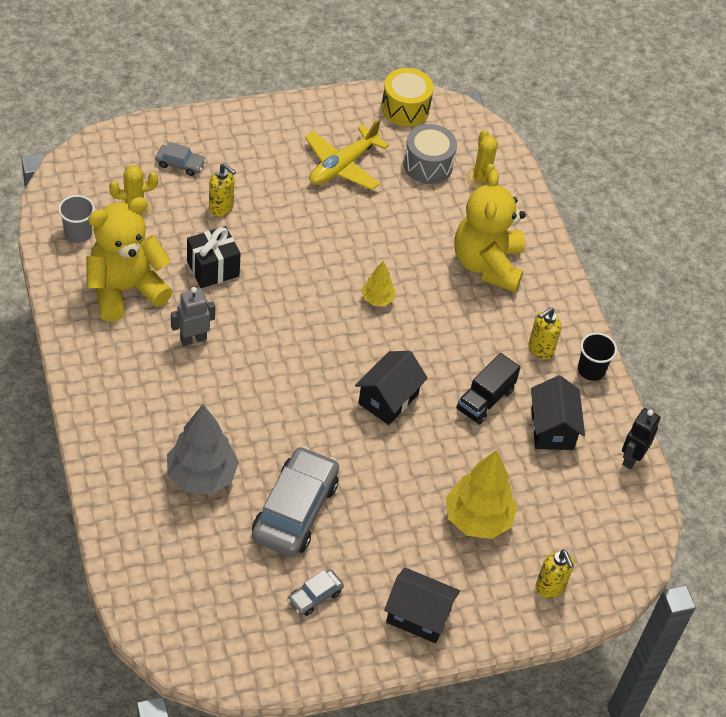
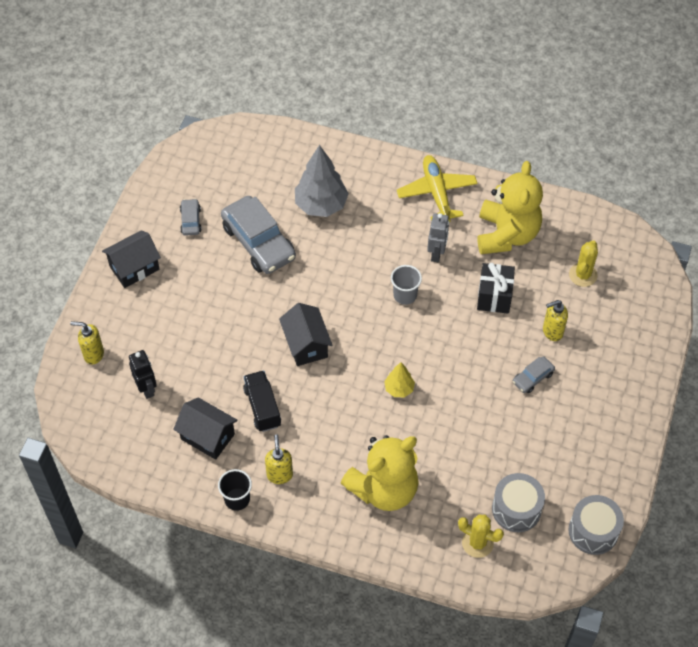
camera: 130 degrees right, 5 degrees up
(78, 233) = (578, 230): grey cup -> grey cup (405, 295)
(180, 164) = (614, 327): grey car -> grey car (533, 378)
(342, 166) = (550, 441): yellow plane -> yellow plane (436, 193)
(405, 108) = (593, 531): yellow drum -> grey drum
(478, 519) = (174, 343): yellow tree -> none
(487, 264) = (384, 489): yellow teddy bear -> yellow teddy bear turned 105 degrees clockwise
(631, 458) = (145, 474): black robot -> black robot (147, 389)

